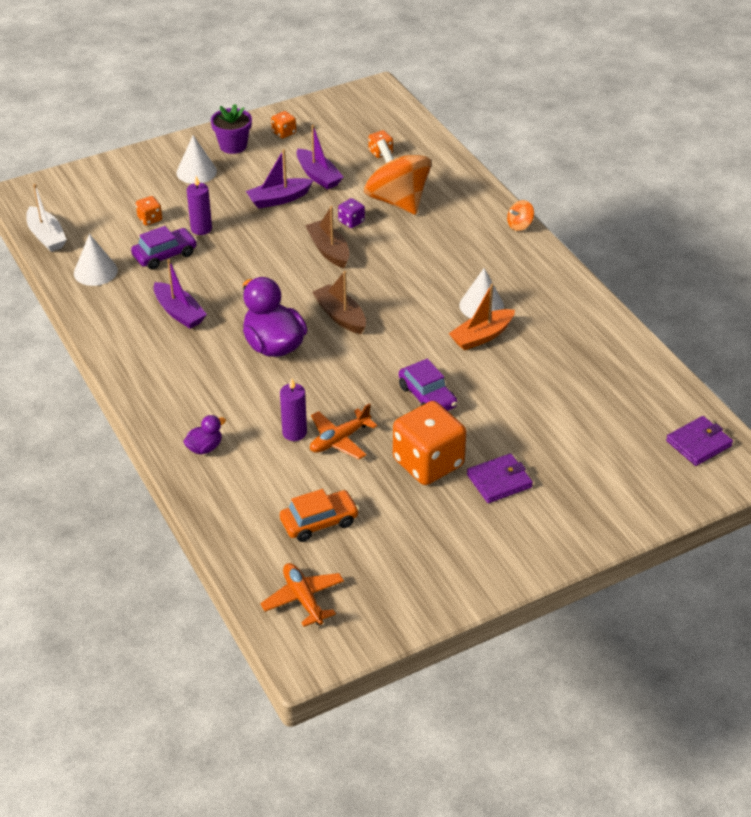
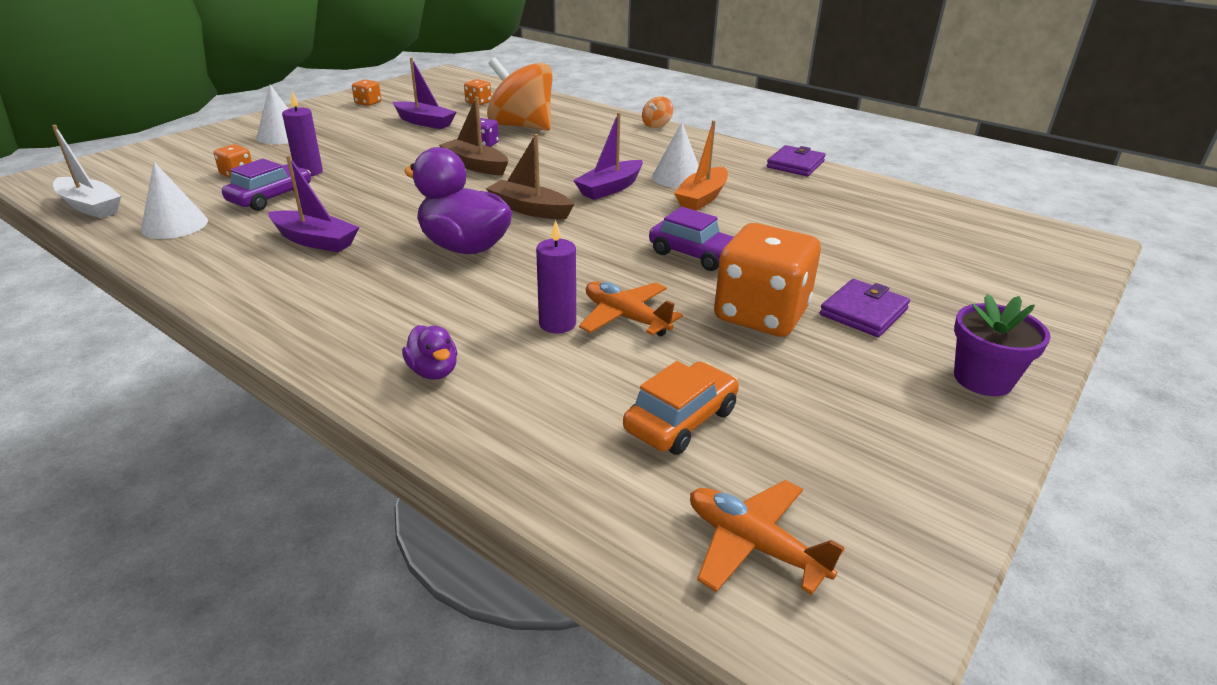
camera: 25 degrees left, 10 degrees down
(205, 448) = (433, 371): purple duck -> purple duck turned 120 degrees clockwise
(233, 146) = (316, 116): purple flower pot -> purple flower pot (982, 379)
(279, 199) = (391, 141): purple boat -> purple boat (610, 188)
(339, 440) = (625, 317): orange plane -> orange plane turned 105 degrees clockwise
(698, 443) = (1014, 234): purple wallet -> purple wallet (795, 164)

